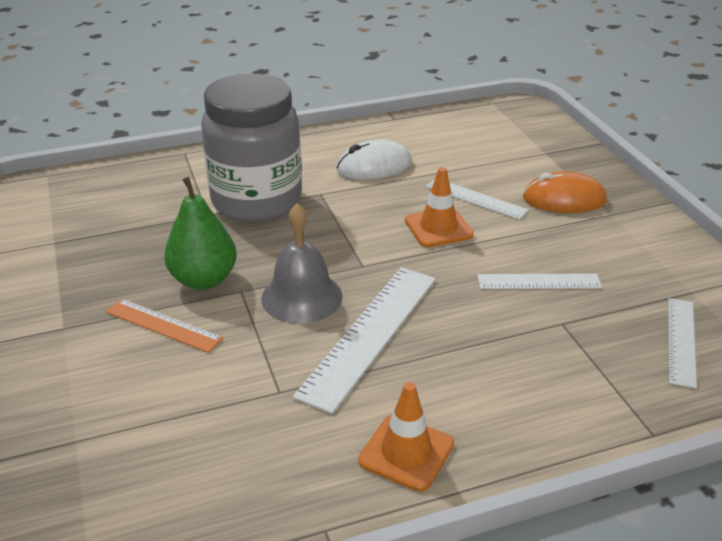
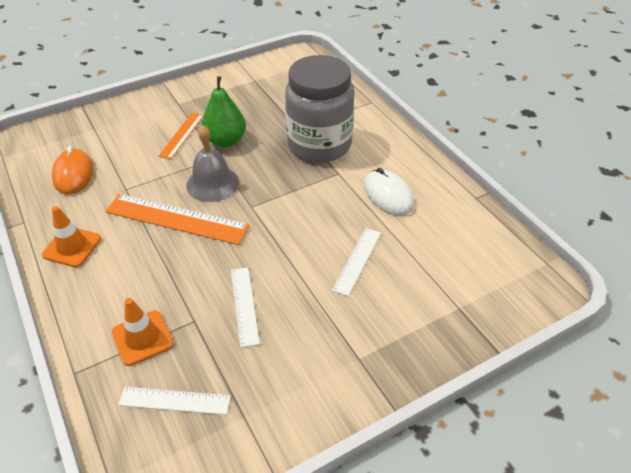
camera: 80 degrees right, 10 degrees up
(369, 334) = (176, 219): white ruler -> orange ruler
(438, 228) = (307, 241): orange traffic cone -> orange traffic cone (142, 338)
(564, 199) = (375, 322): orange mouse -> orange mouse (73, 174)

